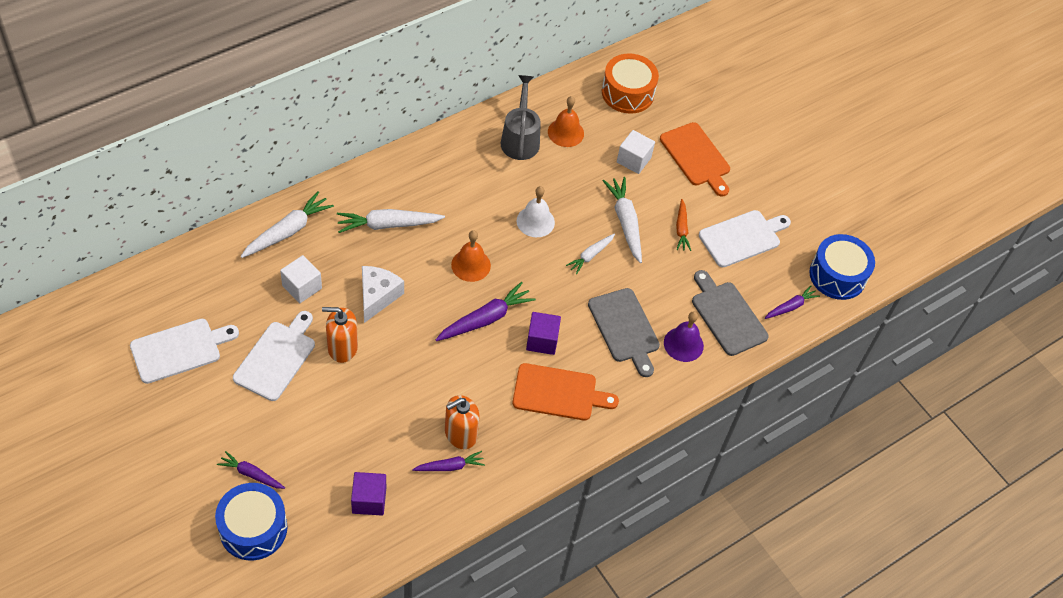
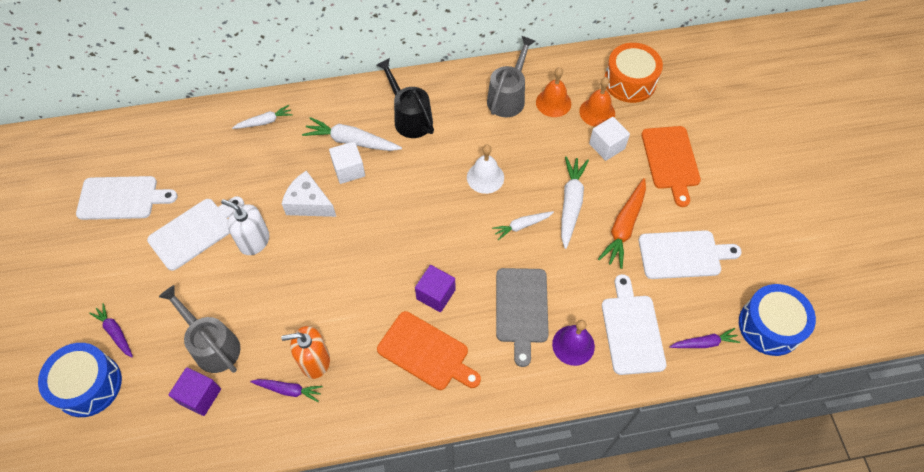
camera: 30 degrees right, 5 degrees up
(288, 231) = (265, 122): white carrot -> white carrot, size x0.61
(302, 287) = (250, 174): white cube -> white cube (349, 170)
(342, 348) = (254, 241): orange soap dispenser -> white soap dispenser
(355, 453) = (212, 345): none -> grey watering can
(377, 296) = (309, 203): white cheese -> white cheese turned 105 degrees counterclockwise
(434, 185) = (409, 117): none -> black watering can
(471, 265) = (406, 200): orange bell -> orange bell (597, 112)
(485, 319) = (394, 256): purple carrot -> none
(681, 229) = (624, 227): orange carrot -> orange carrot, size x1.65
(727, 315) = (631, 330): grey cutting board -> white cutting board

